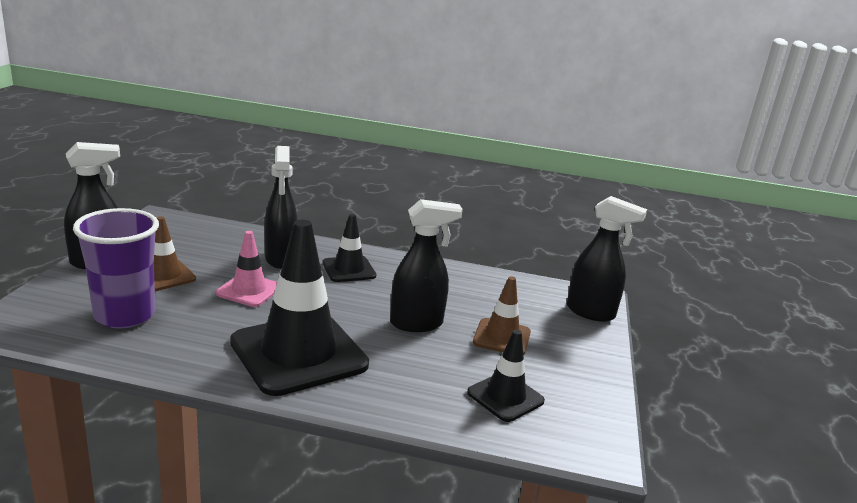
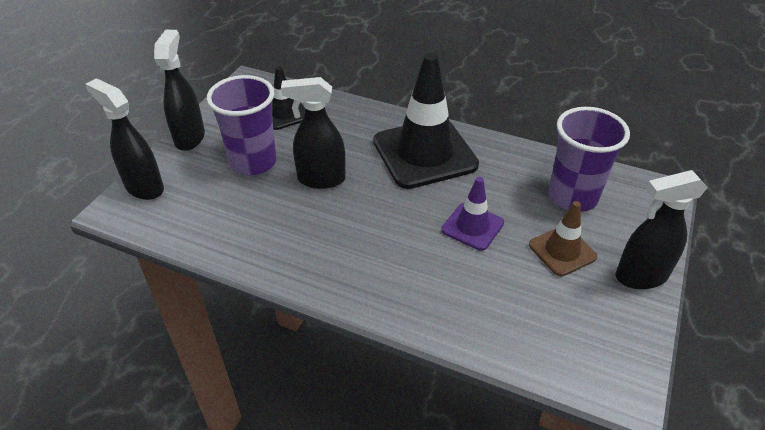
camera: 165 degrees left, 20 degrees up
(249, 290) = (472, 226): pink traffic cone -> purple traffic cone
(280, 259) = (444, 280): black spray bottle -> black spray bottle (190, 137)
(349, 269) = (367, 259): black traffic cone -> none
(501, 337) = (253, 162): brown traffic cone -> purple cup

